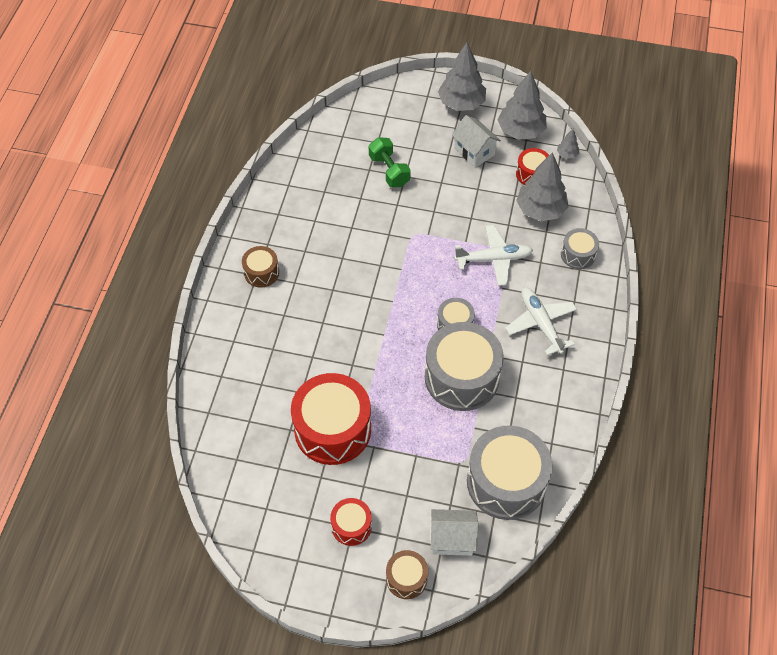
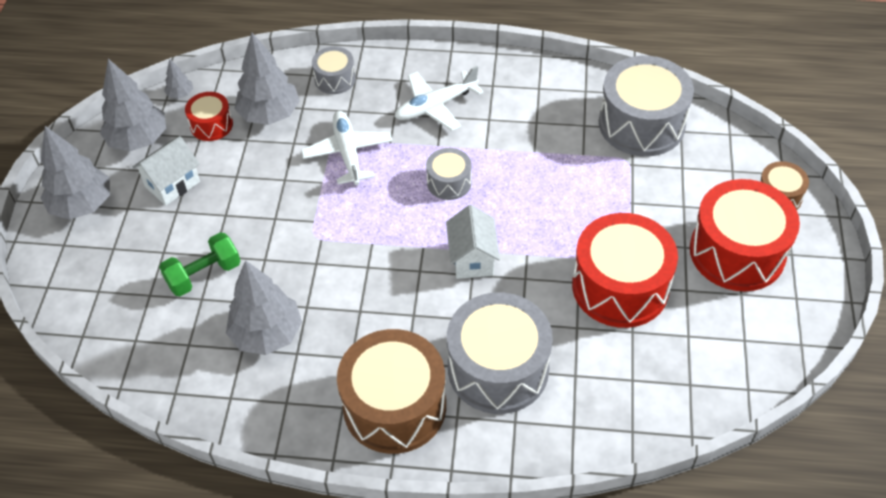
camera: 95 degrees left, 5 degrees down
(261, 272) = (394, 406): brown drum -> brown drum, size x2.00
(333, 205) = (267, 334): none -> grey tree
(351, 526) = (737, 252): red drum -> red drum, size x2.00
(452, 539) = (721, 162): white house -> white house (472, 258)
(461, 377) = (521, 170): grey drum -> grey drum (498, 368)

